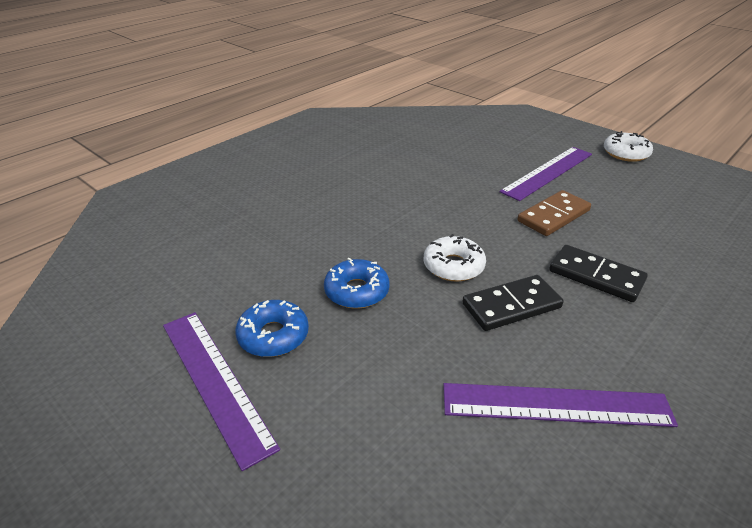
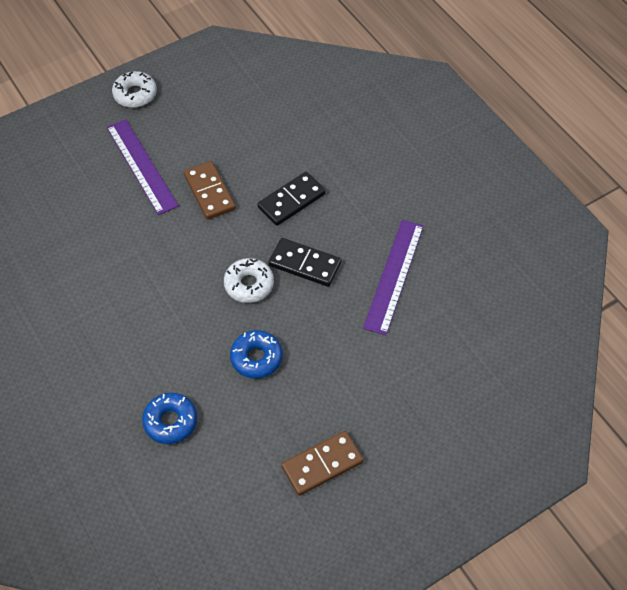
camera: 75 degrees left, 20 degrees up
(215, 382) = (322, 464): purple ruler -> brown domino
(273, 336) = (288, 422): blue donut -> blue donut (170, 421)
(511, 306) = (305, 264): black domino -> black domino turned 60 degrees counterclockwise

